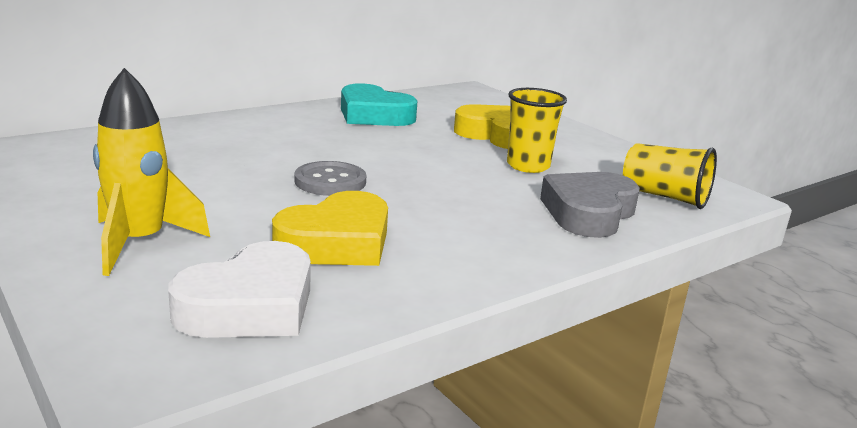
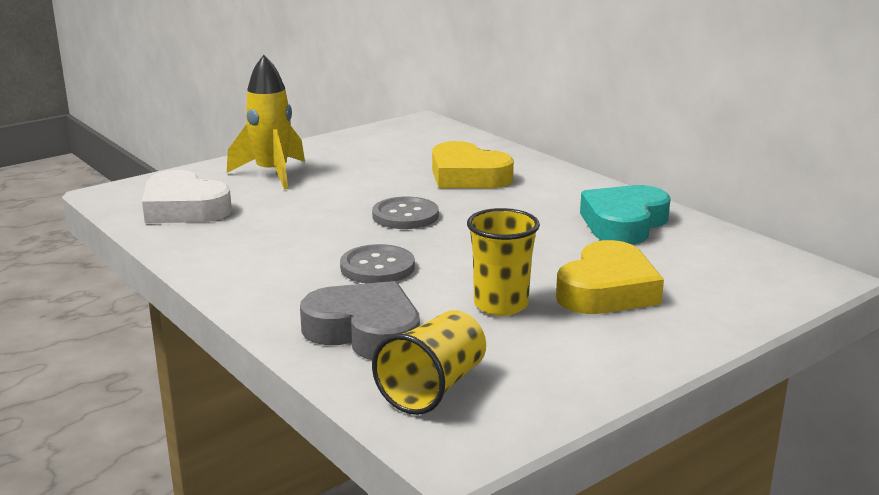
camera: 90 degrees right, 0 degrees up
(337, 242) = (278, 225): yellow heart -> yellow heart (467, 176)
(458, 201) = (377, 267): none -> grey button

